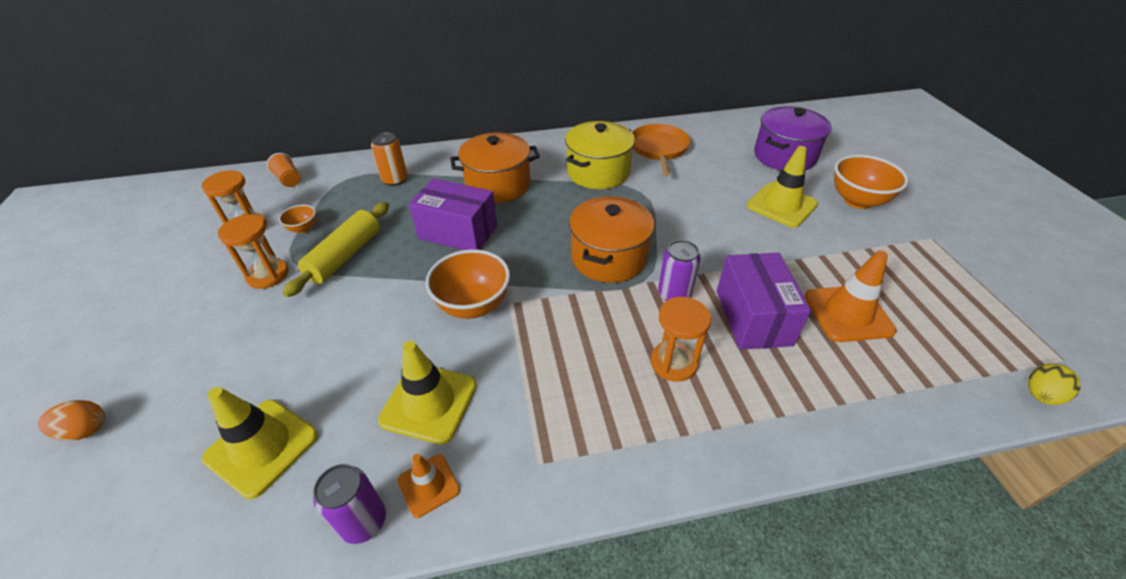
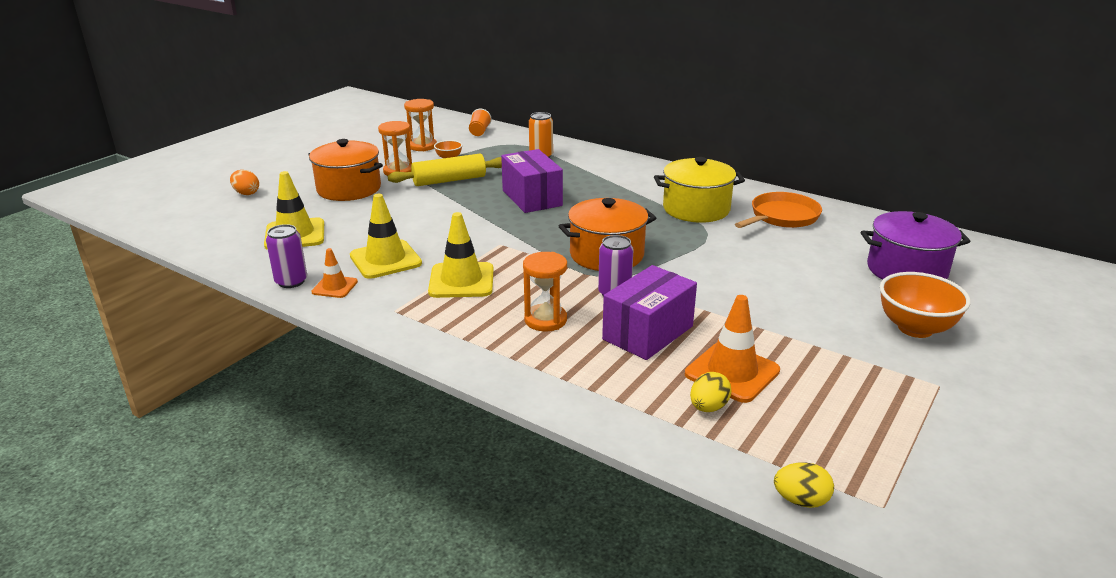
camera: 45 degrees right, 15 degrees down
(473, 305) = (478, 234): orange bowl -> none
(498, 185) = (604, 185): orange pot -> orange pot (349, 189)
(781, 205) = (822, 295): yellow traffic cone -> yellow traffic cone (461, 281)
(888, 359) = (708, 407): none -> yellow egg

